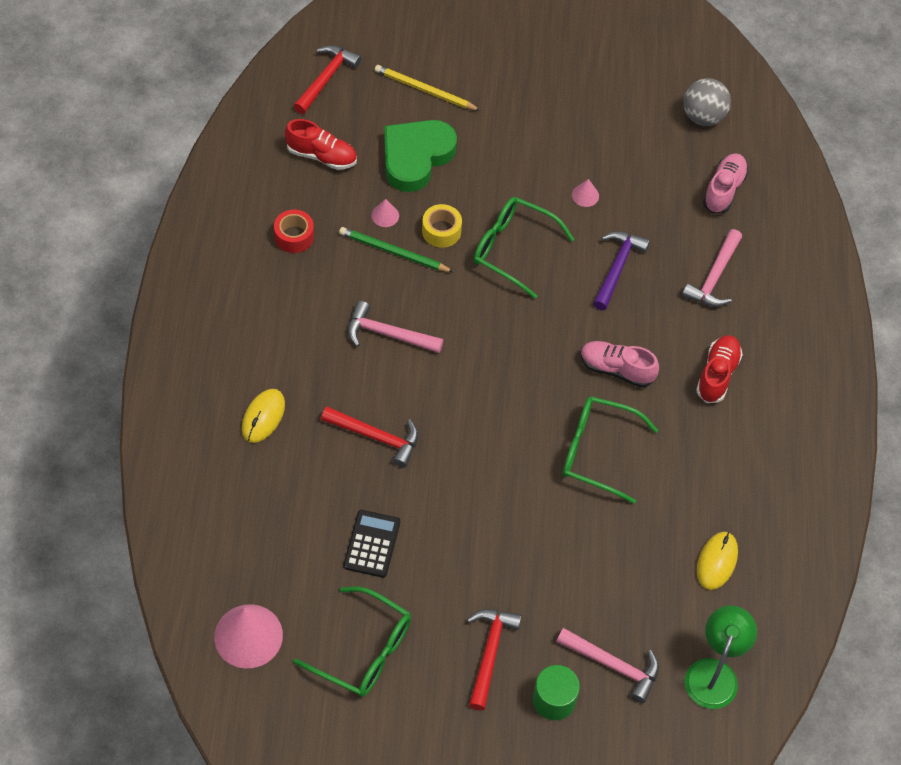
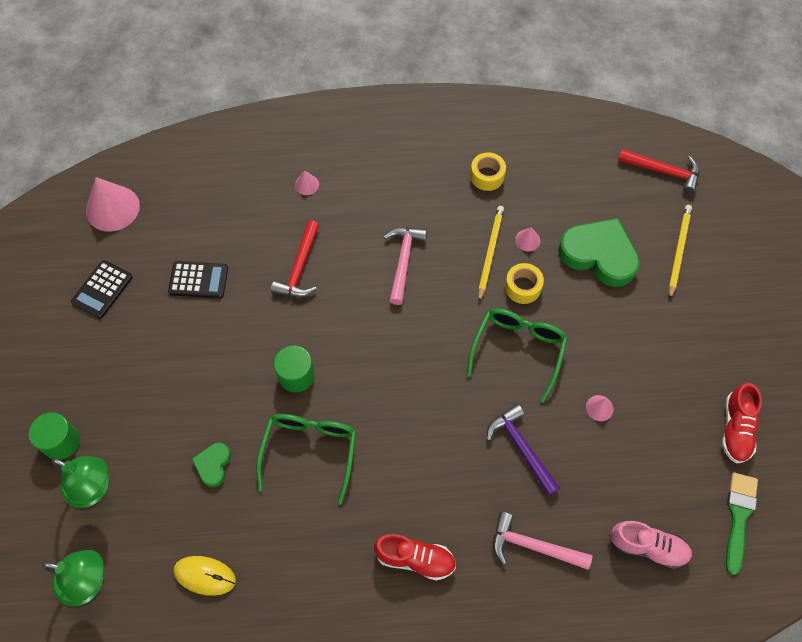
camera: 85 degrees right, 5 degrees up
(263, 417) = (307, 184): yellow mouse -> pink cone
(294, 236) = (487, 176): red tape -> yellow tape
(321, 156) = (577, 182): red shoe -> red shoe (736, 429)
(364, 651) = (102, 289): green glasses -> black calculator
(393, 252) = (490, 252): green pencil -> yellow pencil
(489, 653) = (103, 384): red hammer -> none
(509, 455) = (296, 375): none -> green cylinder
(601, 545) = (213, 465): none -> green heart
(613, 665) = (94, 489): pink hammer -> green lamp
(616, 369) = (403, 459): pink shoe -> none
(617, 267) = (521, 447): purple hammer -> purple hammer turned 135 degrees counterclockwise
(703, 116) = (738, 517): grey ball -> green brush

